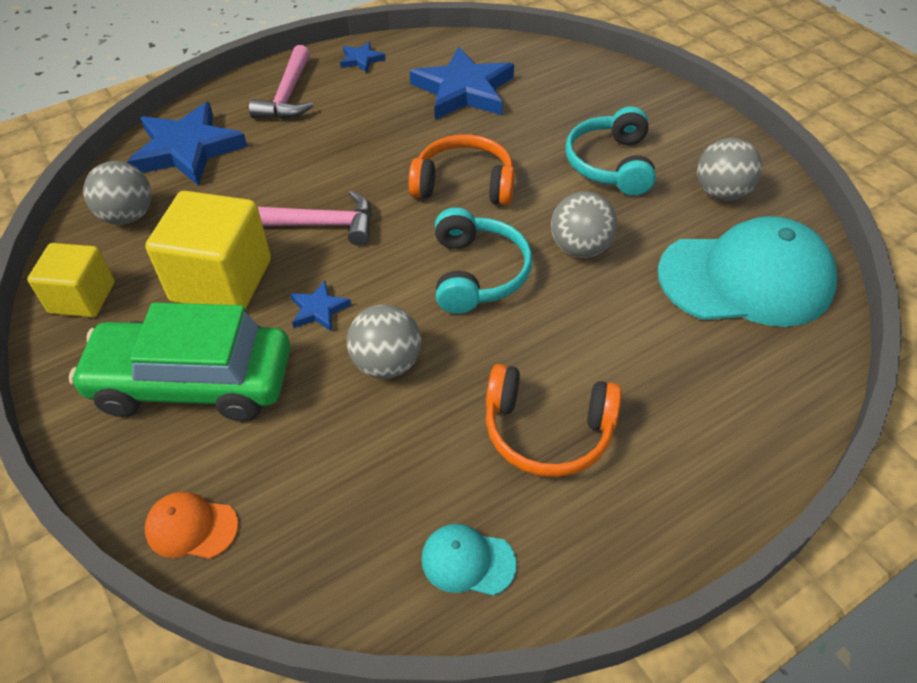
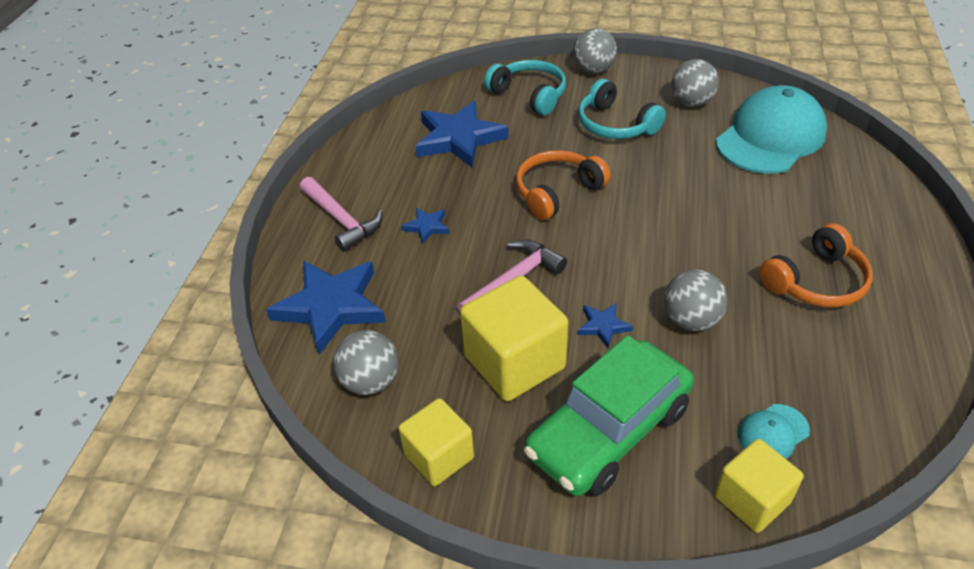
camera: 45 degrees left, 5 degrees down
(191, 527) = (752, 499): orange cap -> yellow cube
(361, 60) = (353, 163): blue star -> blue star (427, 226)
(468, 561) = (889, 372): turquoise cap -> turquoise cap (773, 433)
(477, 273) = (650, 234): turquoise headphones -> turquoise headphones (529, 95)
(580, 248) = (676, 180): grey ball -> grey ball (593, 70)

